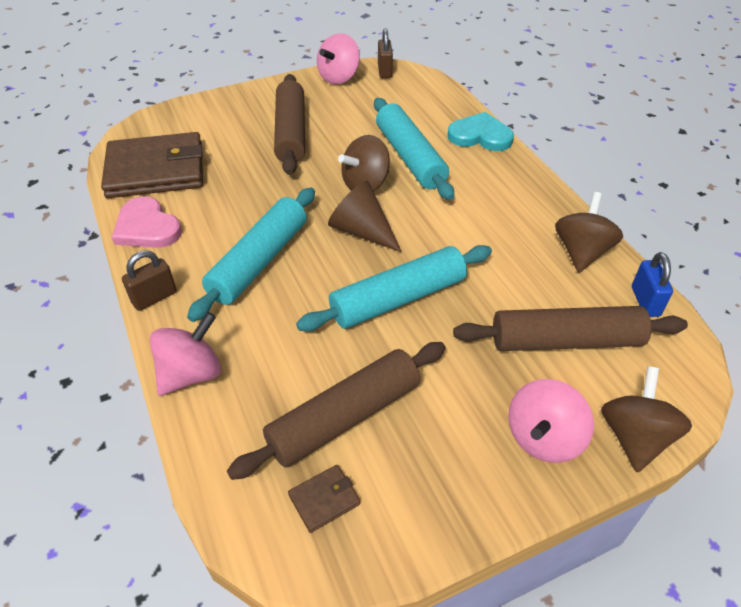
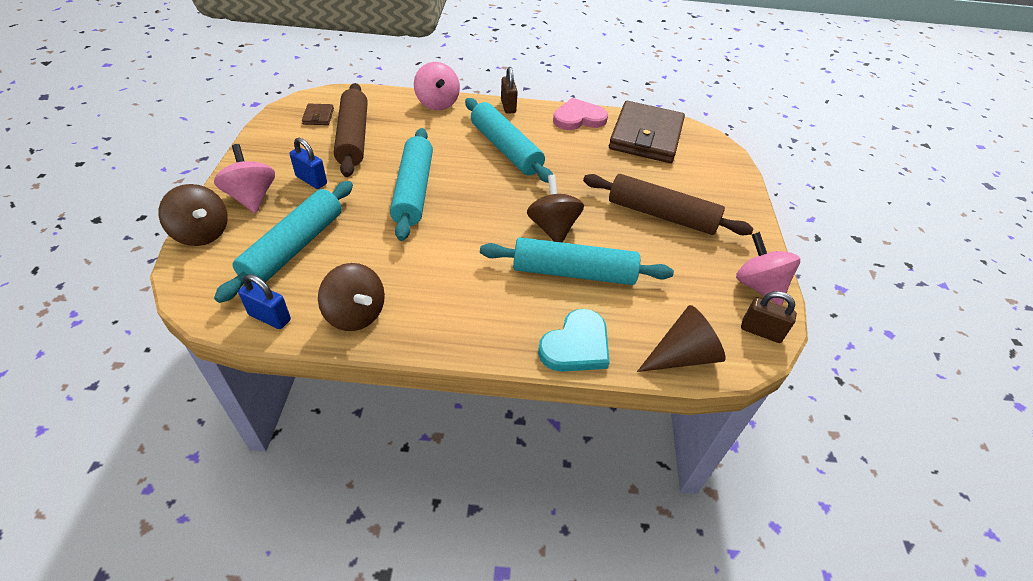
camera: 115 degrees right, 0 degrees up
(362, 231) = (496, 203): brown cone -> brown cone (682, 356)
(462, 401) = (311, 180): none -> blue padlock
(566, 341) = (294, 247): brown rolling pin -> turquoise rolling pin

